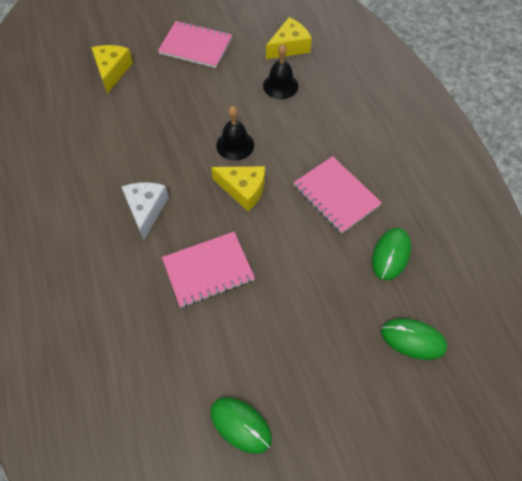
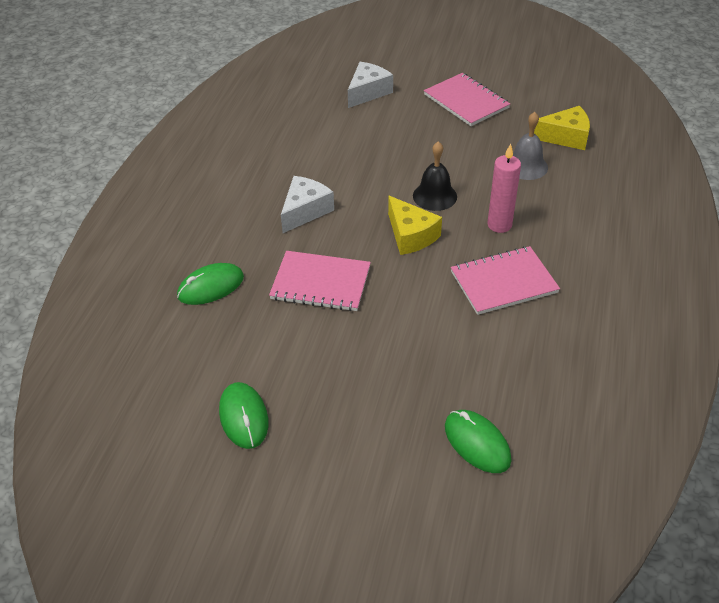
camera: 35 degrees right, 15 degrees down
(112, 71) = (368, 92): yellow cheese -> white cheese
(280, 85) = (526, 166): black bell -> grey bell
(298, 147) = (499, 225): none -> pink candle
(336, 195) = (503, 282): pink notebook -> pink notebook turned 75 degrees clockwise
(391, 255) = (518, 359): green mouse -> green mouse (211, 287)

